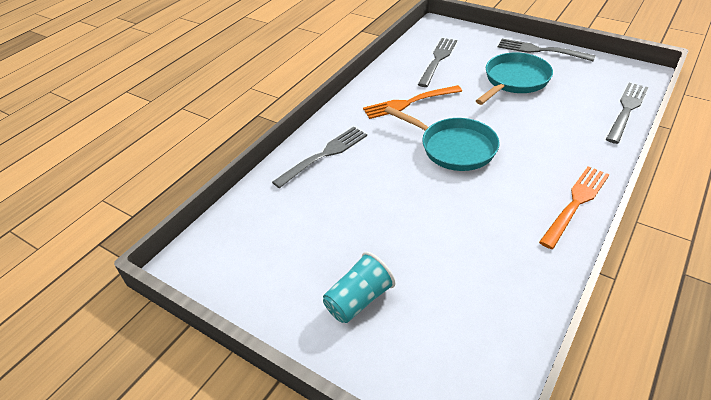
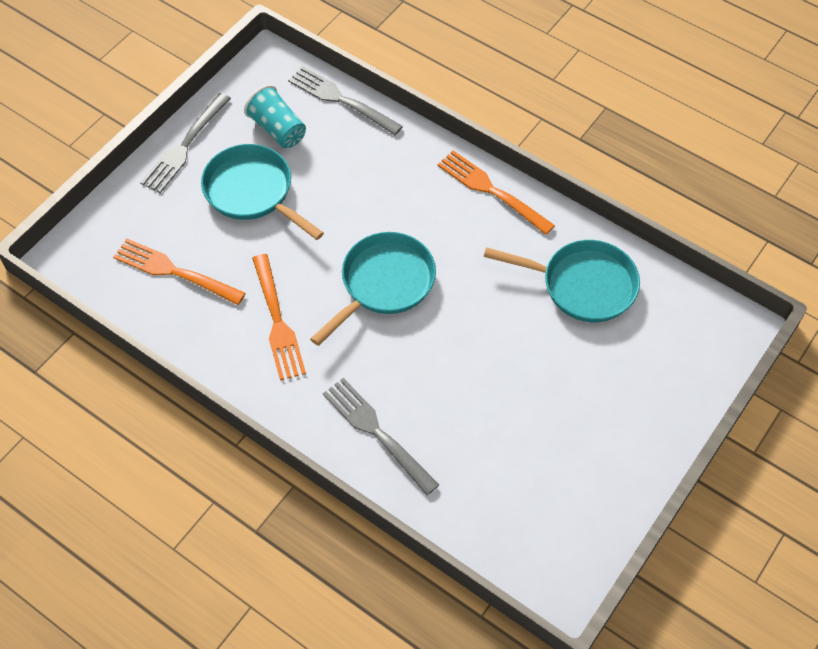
camera: 90 degrees left, 15 degrees up
(359, 300) = (612, 402): turquoise cup -> turquoise cup (277, 129)
(438, 60) = (174, 271): grey fork -> orange fork
(489, 274) = (582, 285): none -> turquoise pan

